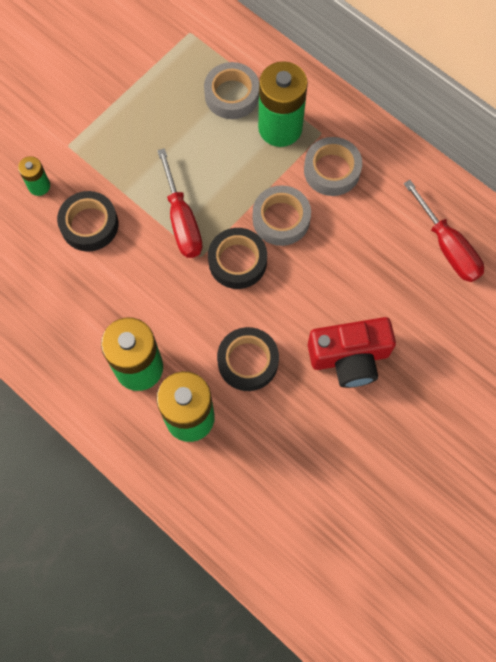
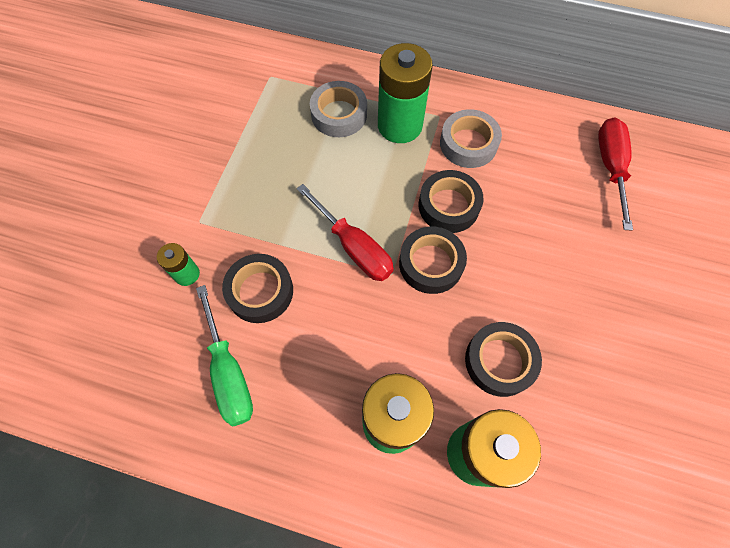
camera: 25 degrees left, 5 degrees down
(37, 276) = (229, 372): none -> green screwdriver
(281, 219) = (448, 206): grey tape -> black tape
(349, 357) = (593, 310): red camera -> none
(447, 246) = (610, 168): red screwdriver -> red screwdriver turned 120 degrees counterclockwise

